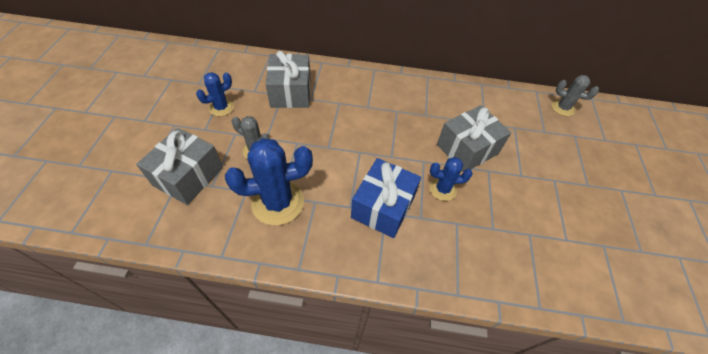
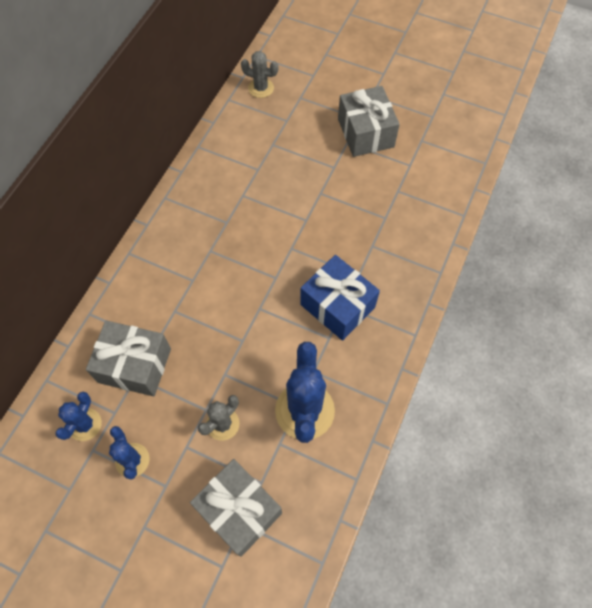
camera: 70 degrees left, 10 degrees up
(443, 189) = (331, 243): blue cactus -> blue cactus (85, 424)
(467, 149) = (288, 201): grey gift -> grey gift (365, 133)
(562, 108) = (261, 88): grey cactus -> grey cactus turned 60 degrees clockwise

